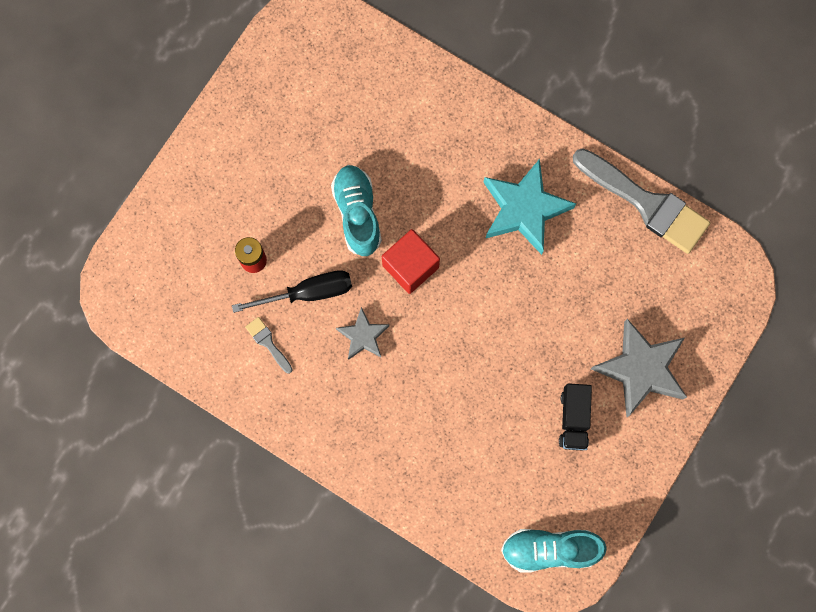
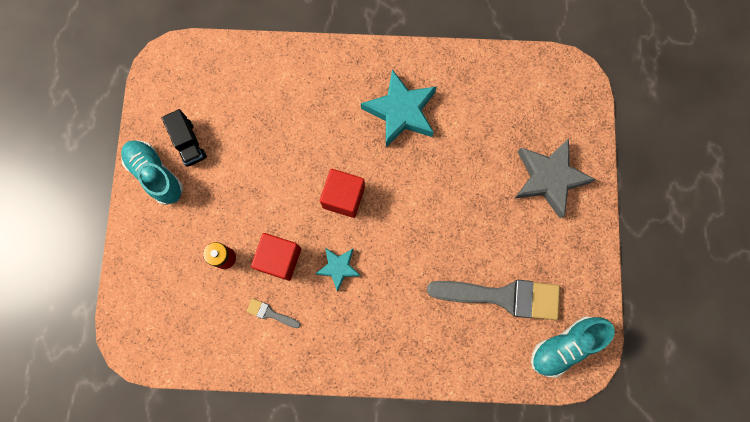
camera: 30 degrees left, 0 degrees up
(308, 293) = (279, 259): black screwdriver -> red cube
(357, 214) = (283, 181): turquoise shoe -> turquoise shoe (156, 175)
(363, 336) = (338, 268): grey star -> turquoise star
(573, 419) = (524, 241): black truck -> black truck (188, 143)
(646, 203) = (483, 61): grey brush -> grey brush (502, 296)

